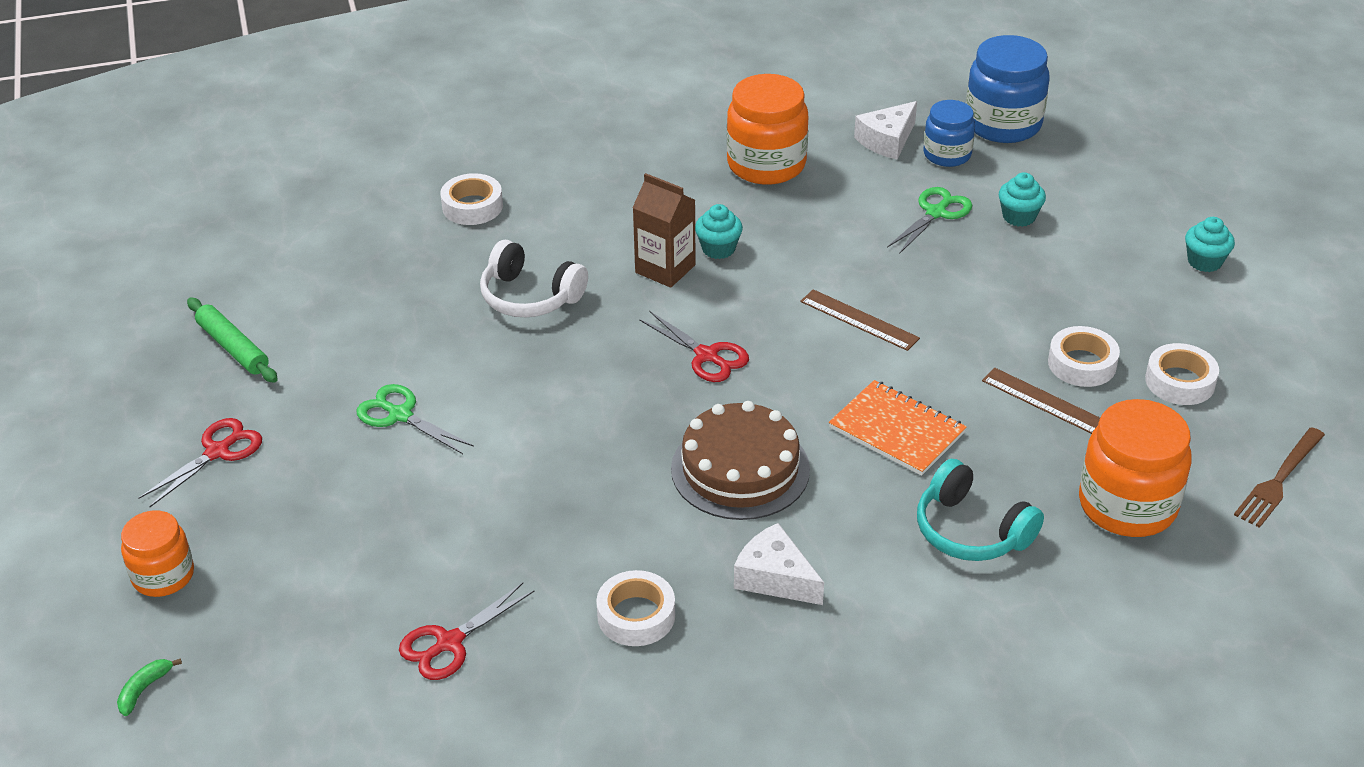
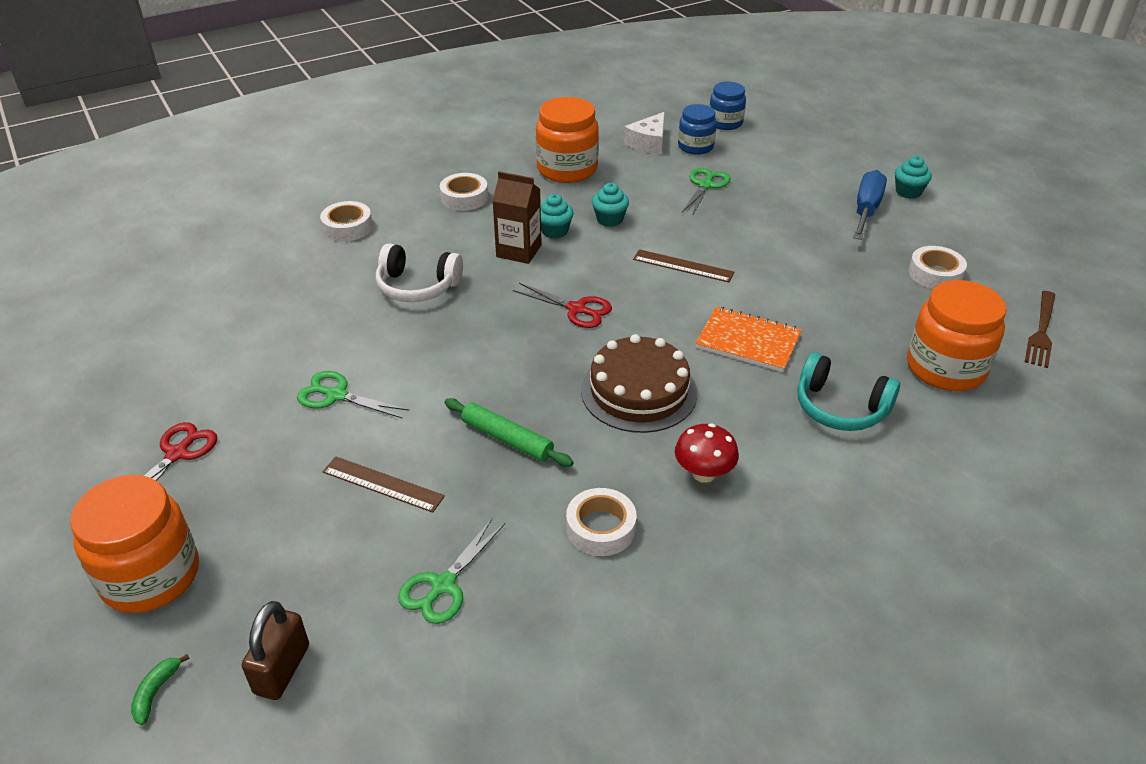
camera: 15 degrees left, 0 degrees up
(163, 576) = (151, 576): orange jar -> orange jar, size x1.63
(233, 347) = (170, 364): green rolling pin -> green rolling pin (507, 439)
(267, 692) = (282, 669): none -> brown padlock
(449, 643) = (443, 585): red scissors -> green scissors
(775, 578) = (703, 474): white cheese -> red mushroom
(1003, 124) = (725, 123): blue jar -> blue jar, size x0.61
(1019, 217) = (765, 180): turquoise cupcake -> turquoise cupcake (609, 219)
(1045, 402) = (848, 303): brown ruler -> brown ruler (383, 484)
(1082, 364) = (860, 272): white tape -> white tape (464, 198)
(1134, 279) = (866, 210): none -> blue screwdriver

